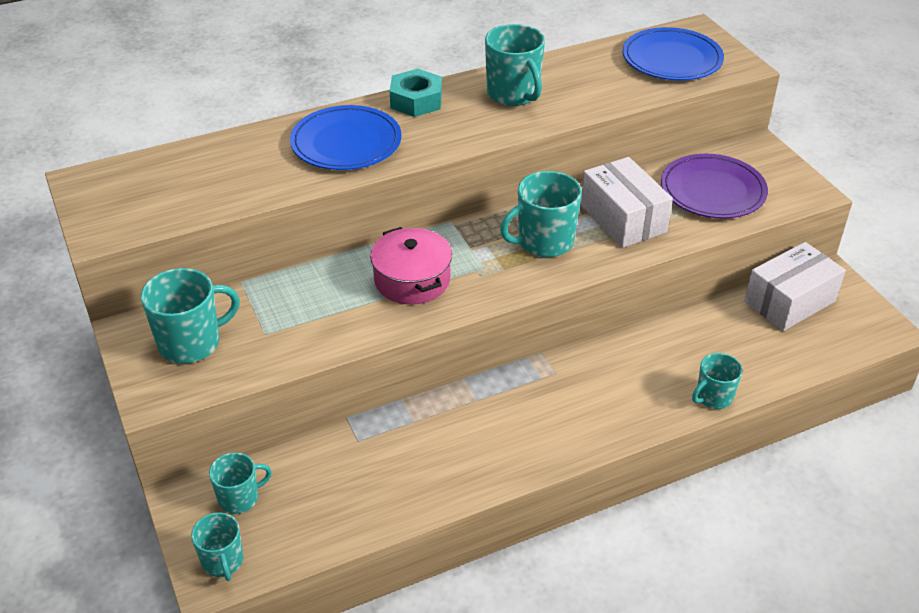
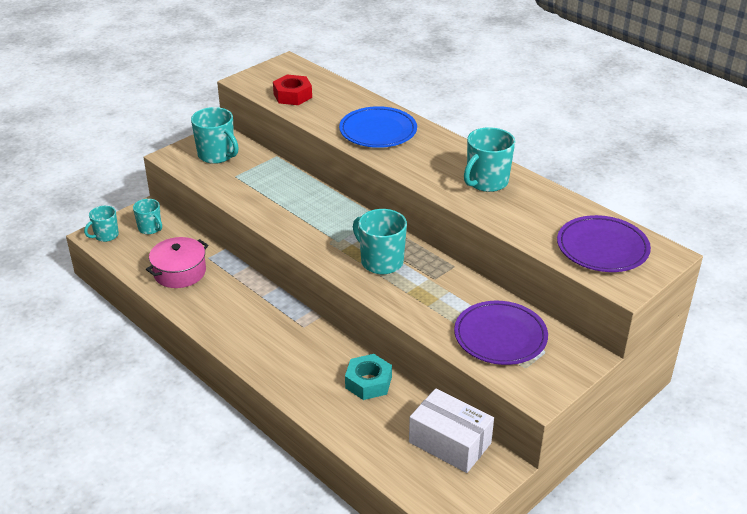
camera: 70 degrees right, 5 degrees down
(190, 195) = (292, 95): none -> red nut
(412, 280) = (309, 215): pink pot -> pink pot (179, 272)
(416, 100) = (446, 145): turquoise nut -> turquoise nut (368, 382)
(623, 218) = (432, 294): white box -> none
(672, 59) = (602, 248): blue plate -> purple plate
(713, 397) = (313, 411): turquoise mug -> none

